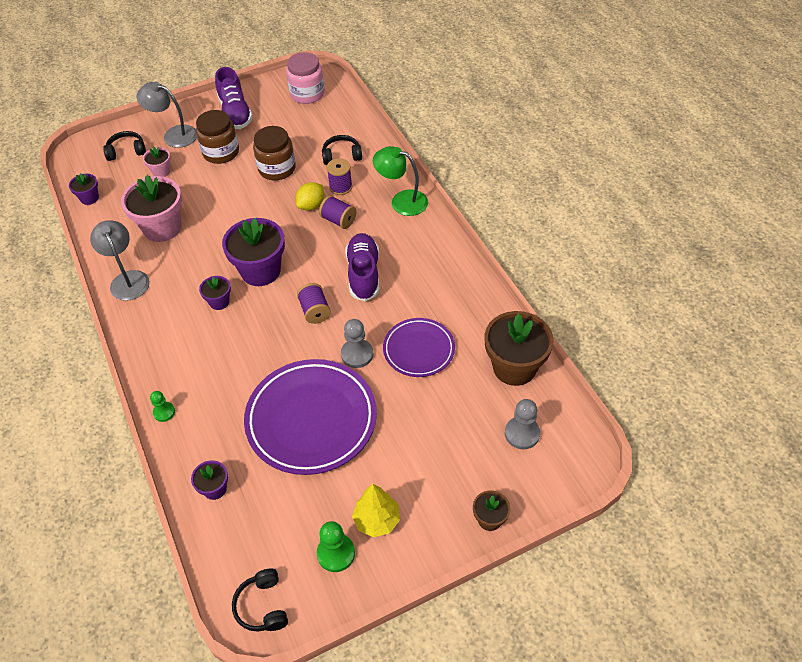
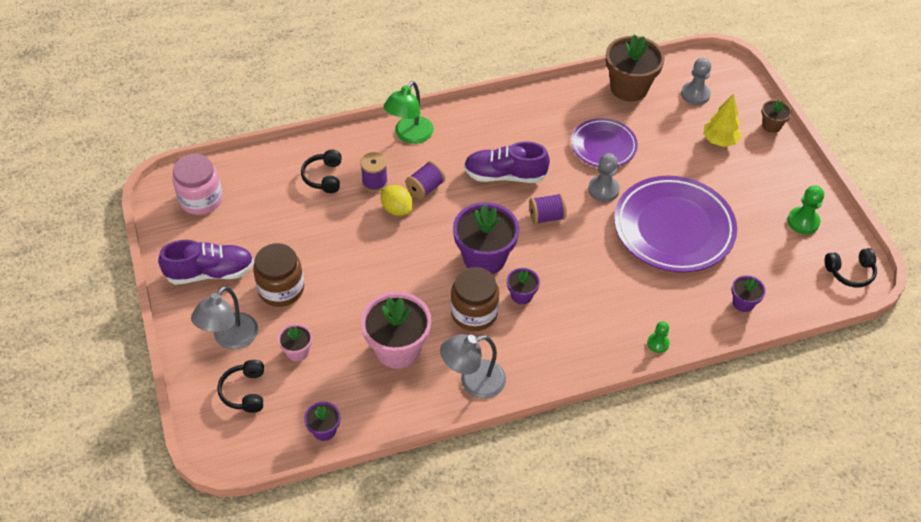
camera: 85 degrees left, 0 degrees up
(277, 169) = (328, 236): brown jar -> brown jar (474, 313)
(377, 520) = (773, 193): yellow tree -> yellow tree (719, 140)

